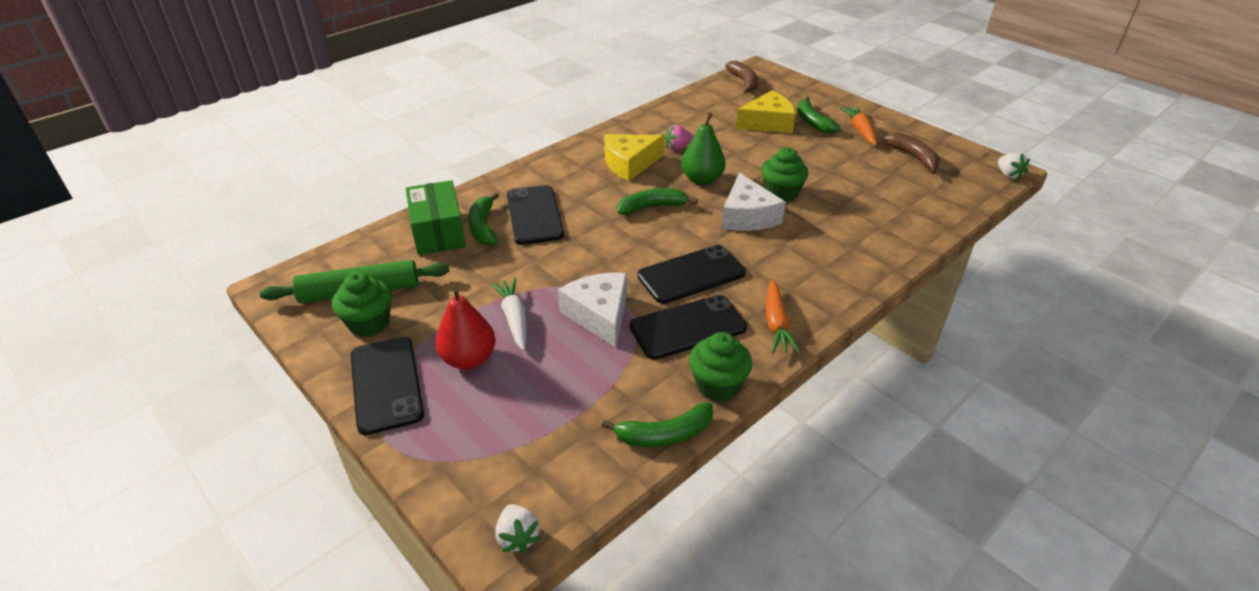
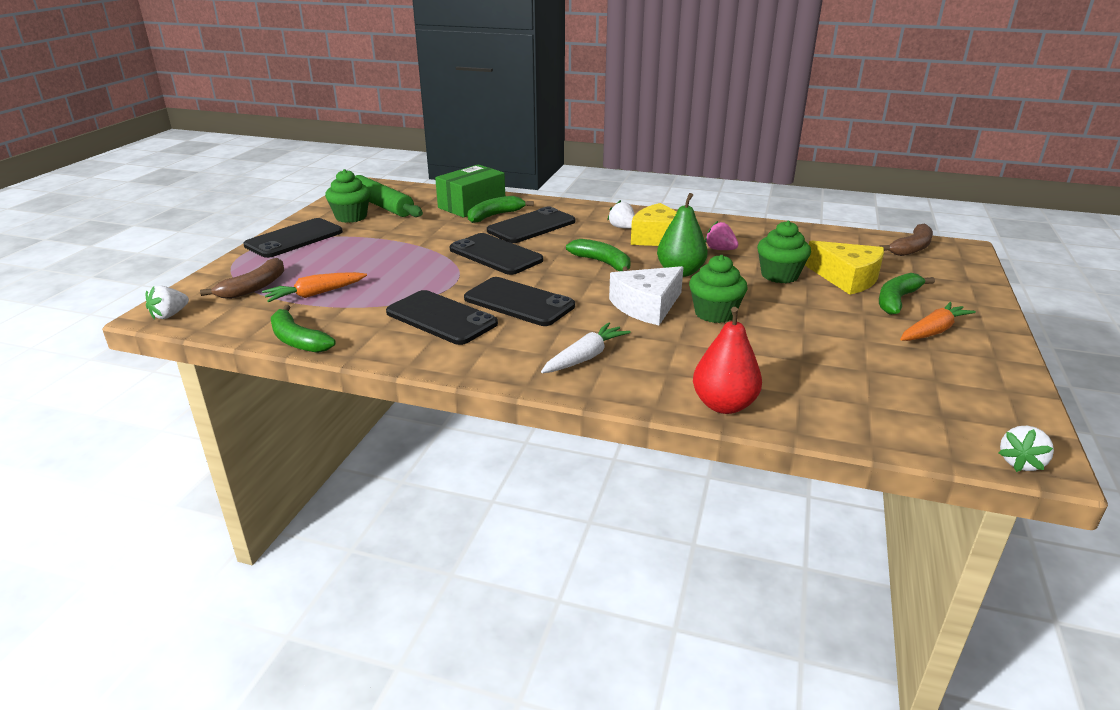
camera: 60 degrees right, 10 degrees down
(469, 359) = (337, 253): red pear -> red pear (723, 405)
(514, 318) = (394, 254): white carrot -> white carrot (585, 357)
(580, 256) = (495, 255): none -> black phone
(590, 172) = (622, 228): none -> white strawberry
(599, 315) = (425, 281): white cheese -> none
(717, 385) = (373, 348): green cupcake -> green cupcake (779, 275)
(776, 324) = (484, 357): orange carrot -> orange carrot (315, 294)
(914, 157) = (932, 378): brown banana -> brown banana (254, 287)

